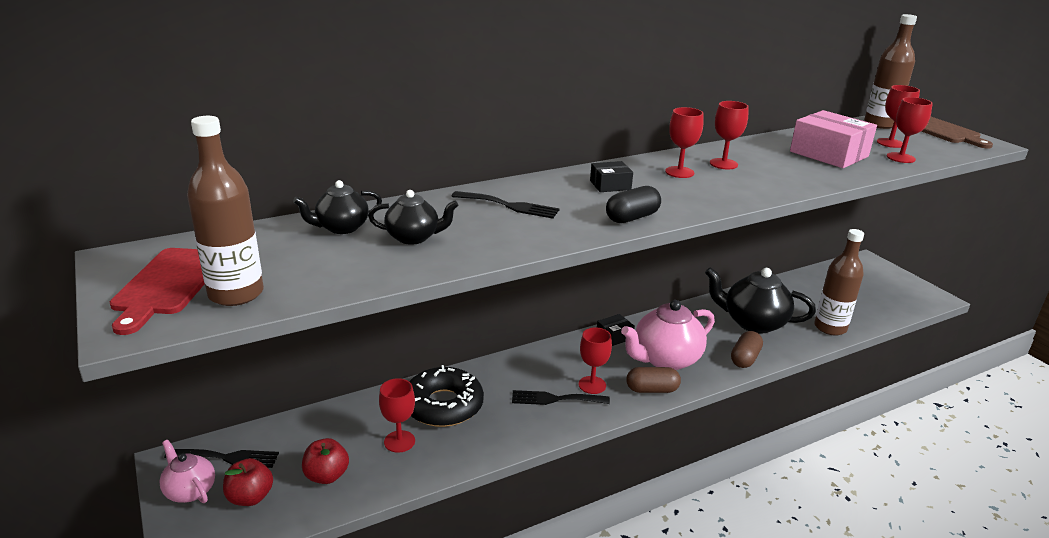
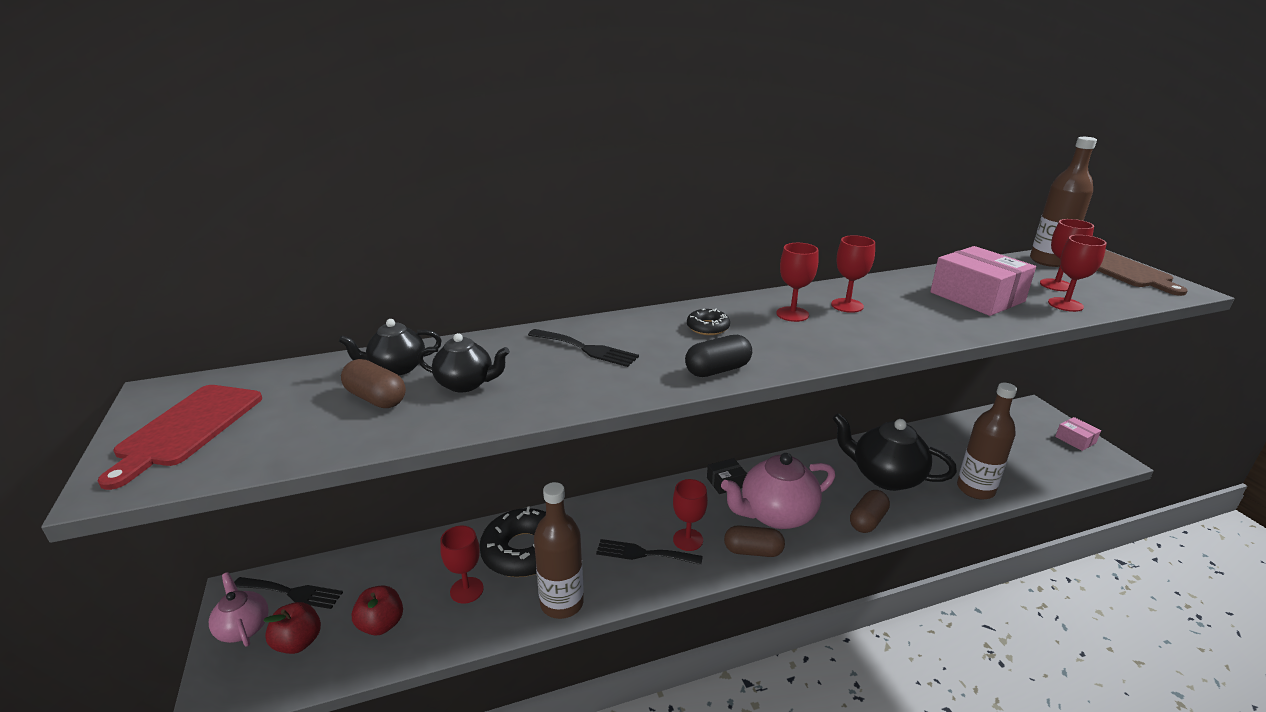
camera: 10 degrees right, 0 degrees up
(236, 294) = (247, 445): brown bottle -> brown bottle (562, 603)
(336, 252) = (376, 398): none -> brown capsule
(610, 185) = (708, 327): black box -> black donut
(905, 284) = (1075, 440): none -> pink box

